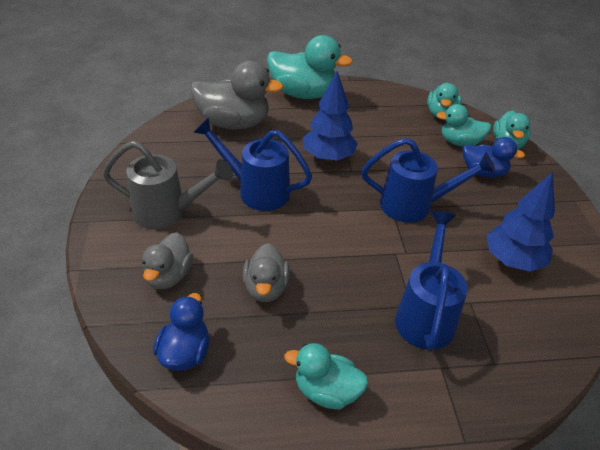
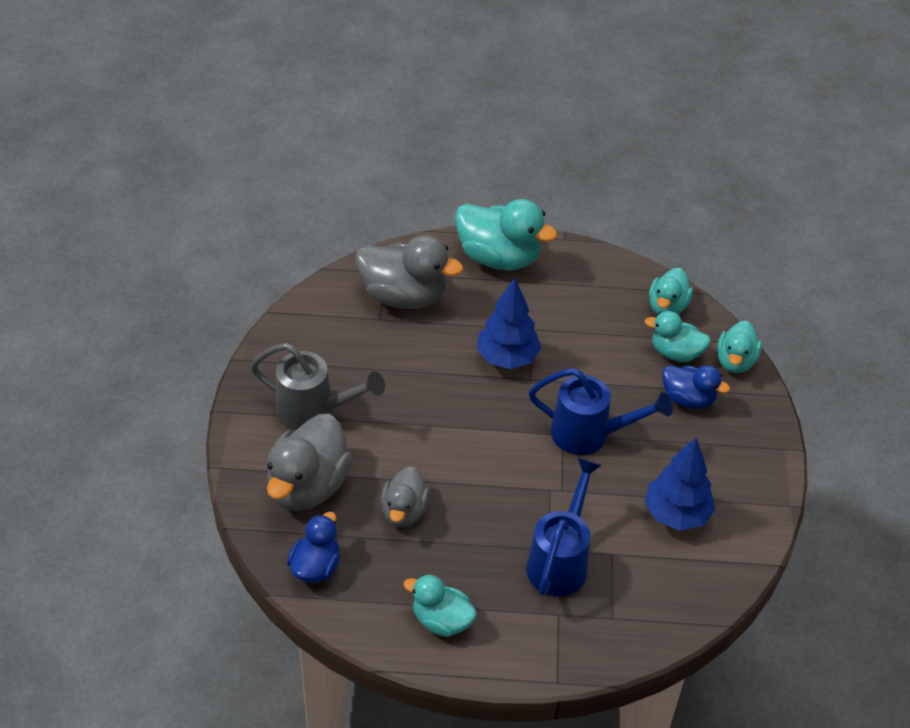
camera: 10 degrees right, 5 degrees up
(168, 276) = (308, 486): grey duck -> grey duck, size x1.67
(256, 191) = (414, 394): blue watering can -> none

